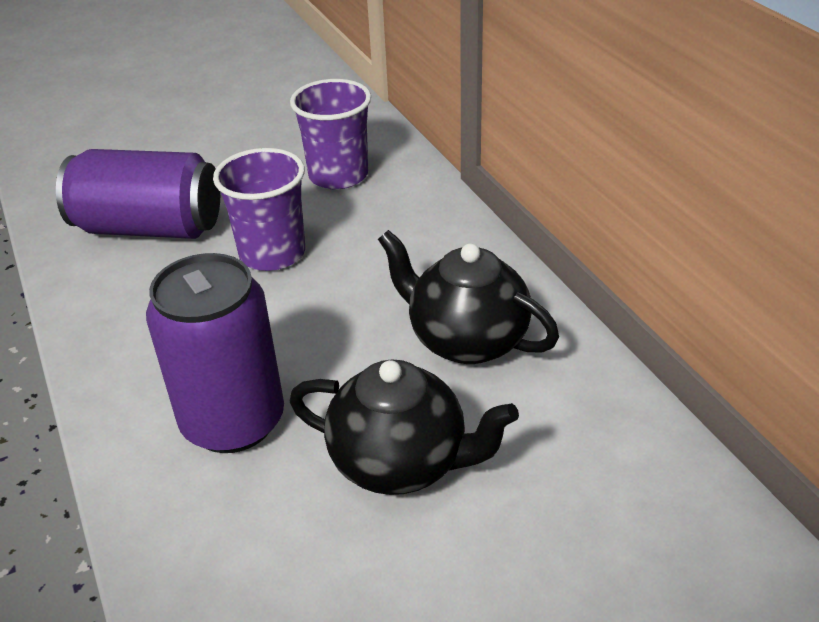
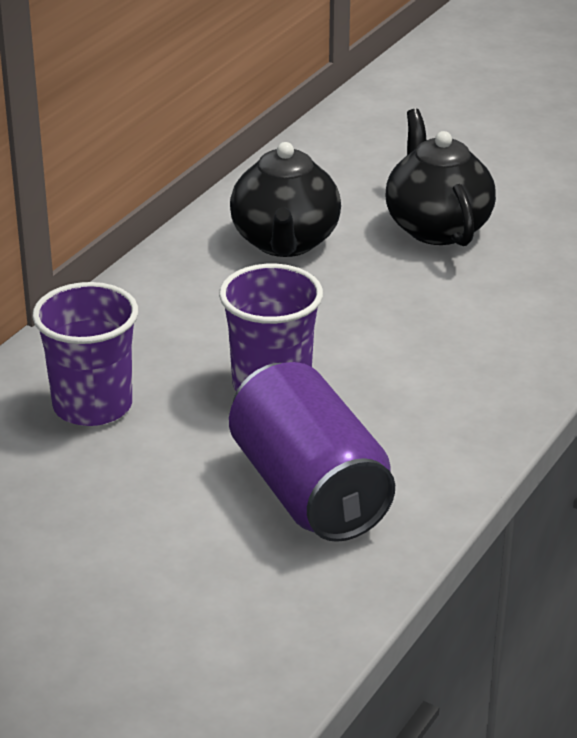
camera: 125 degrees left, 5 degrees down
(233, 421) = (486, 308): purple can -> none

